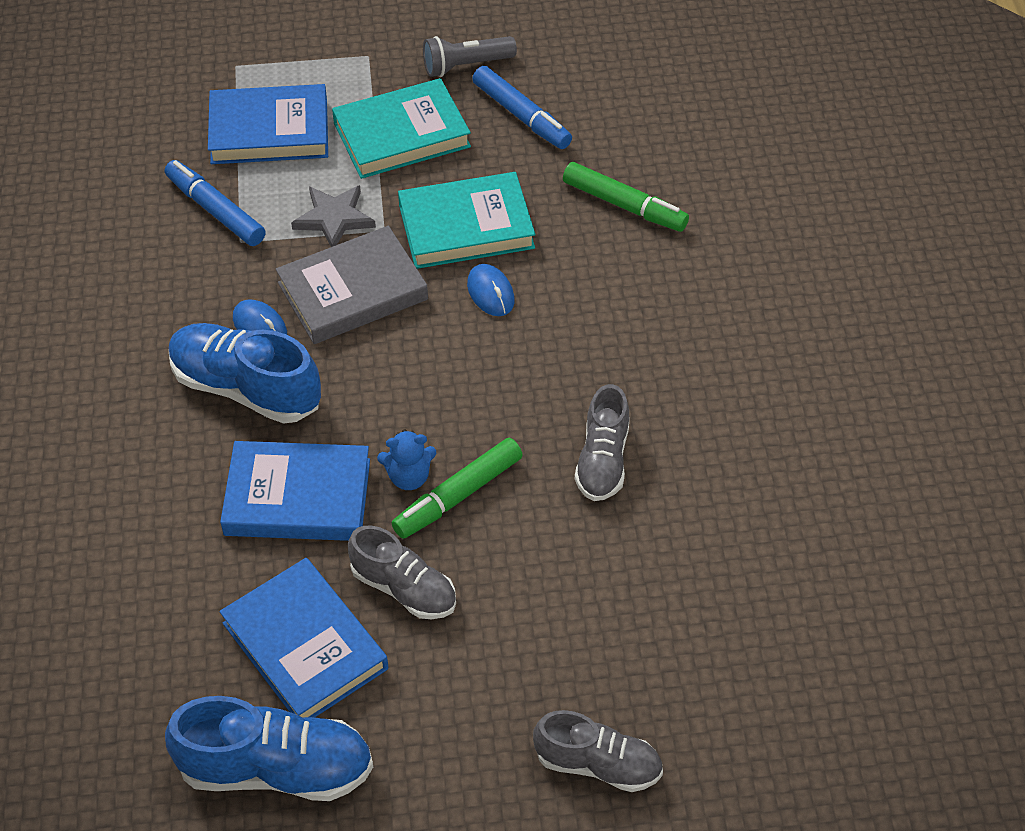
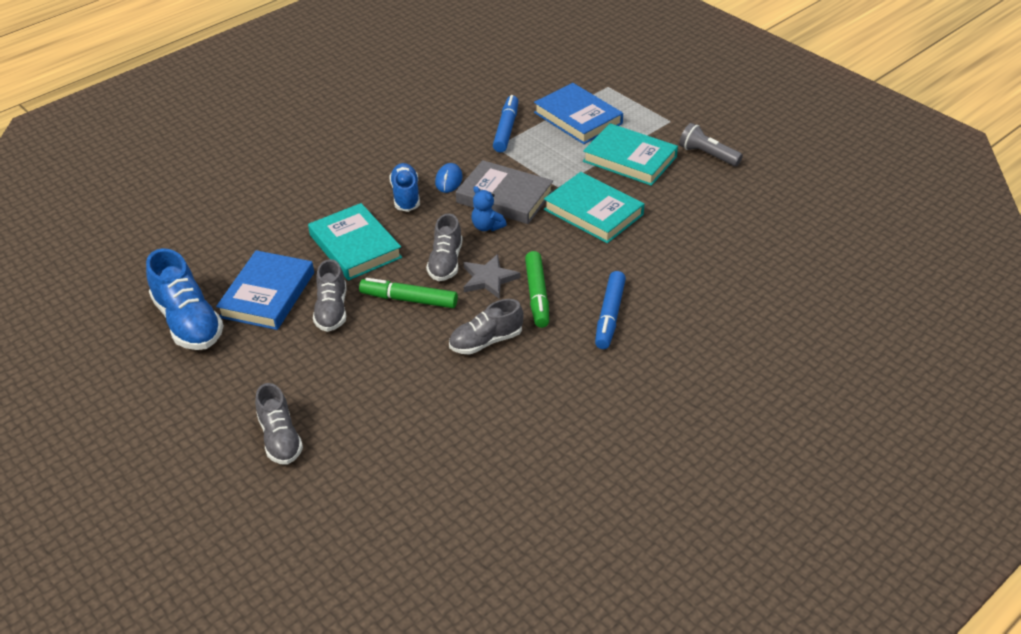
camera: 55 degrees right, 10 degrees down
(246, 388) = (406, 196): blue shoe -> blue shoe, size x0.66
(297, 497) = (355, 246): blue book -> turquoise book
(334, 218) = (545, 167): grey star -> grey star (489, 279)
(409, 477) = (404, 276): blue teddy bear -> blue teddy bear (487, 226)
(422, 420) = (445, 262): none -> grey shoe
(490, 293) = (557, 243): blue mouse -> none
(521, 116) = (697, 191): blue marker -> blue marker (609, 316)
(624, 205) = (680, 260): green marker -> green marker (537, 295)

